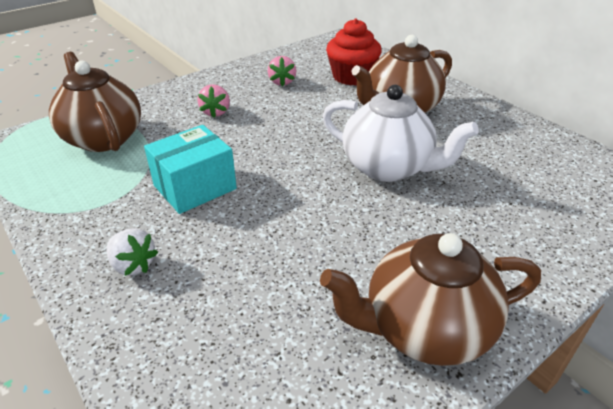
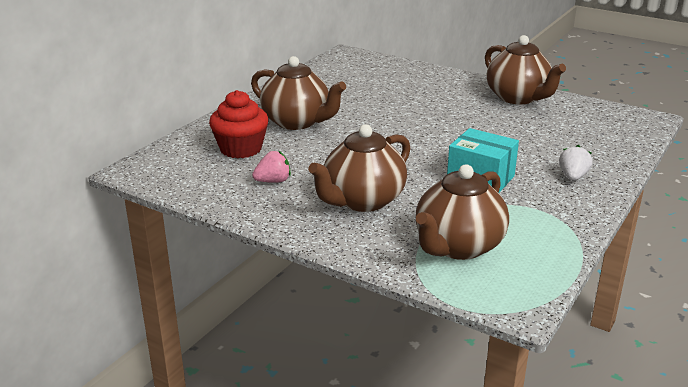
camera: 110 degrees left, 10 degrees down
(216, 112) = (362, 201): pink strawberry -> brown teapot
(388, 167) = (389, 118): white teapot -> none

